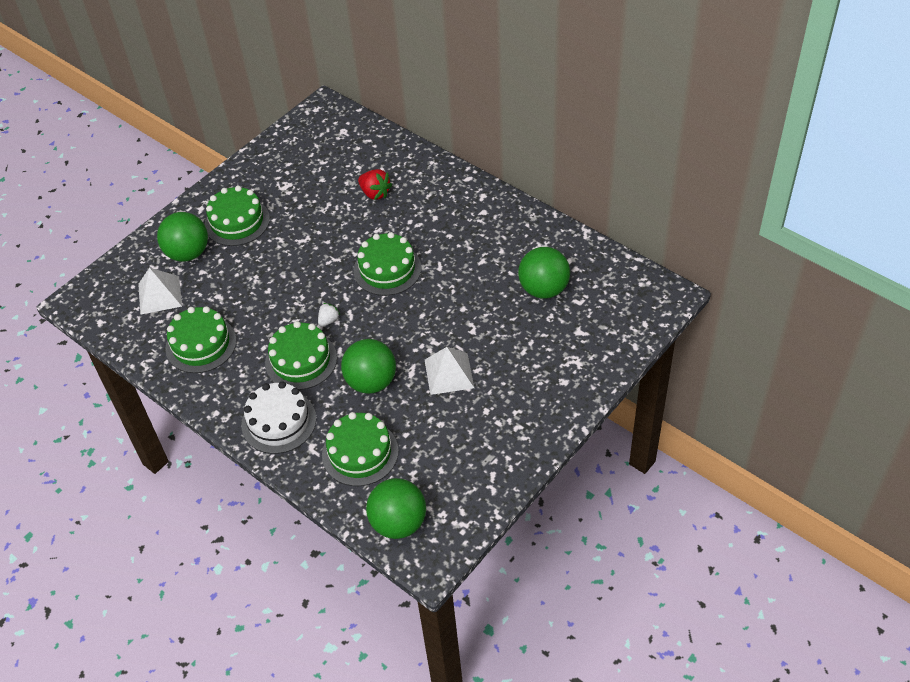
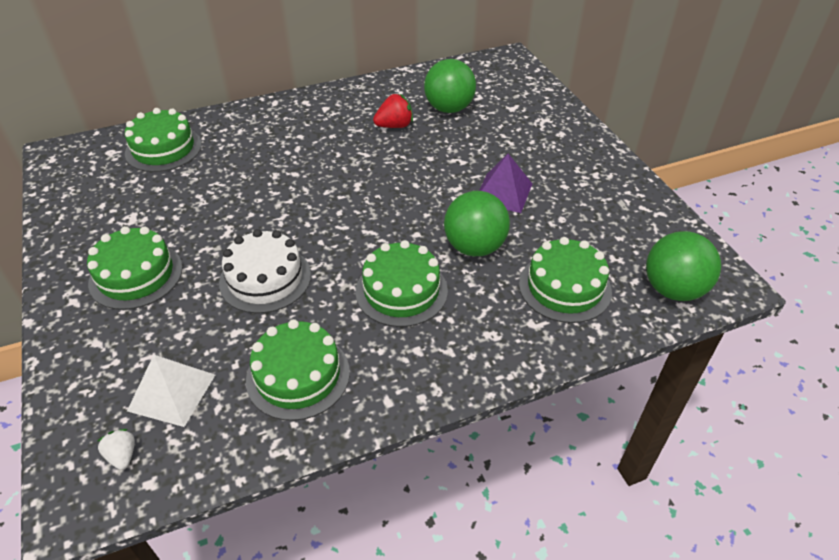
camera: 65 degrees left, 5 degrees down
(188, 253) = (133, 338): green ball -> none
(279, 422) = (478, 340): white cake -> white cake (265, 278)
(328, 320) = (363, 250): white strawberry -> white strawberry (122, 455)
(375, 193) = (224, 160): red strawberry -> red strawberry (394, 126)
(387, 269) = (334, 186): green cake -> green cake (163, 149)
(449, 373) = (503, 192): white pyramid -> purple pyramid

